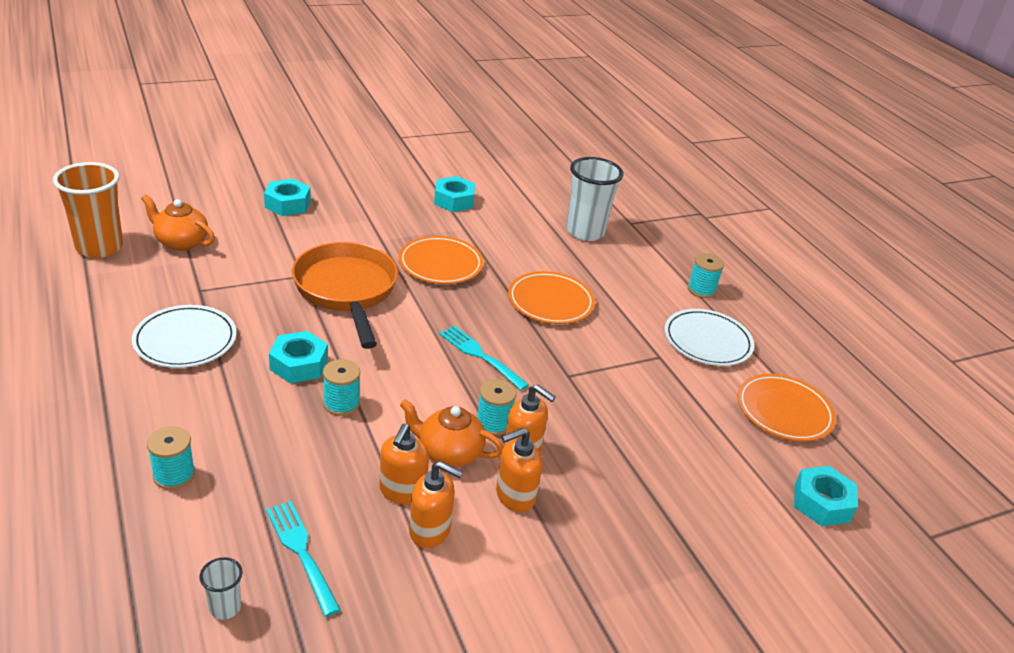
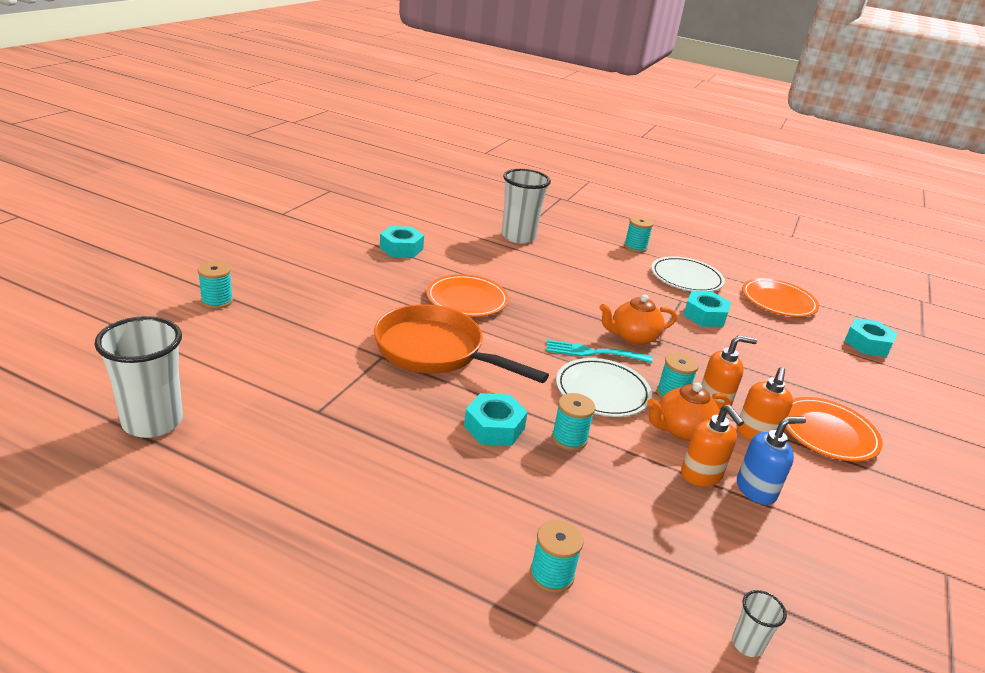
camera: 40 degrees left, 5 degrees down
(99, 247) = (152, 422): orange cup -> white cup
(181, 242) = (230, 378): orange teapot -> orange teapot (633, 337)
(185, 340) = (376, 460): white plate -> white plate (602, 391)
(251, 186) = (217, 301): none -> turquoise spool
(288, 204) = (275, 303): turquoise nut -> turquoise nut (705, 315)
(302, 553) = (721, 564): turquoise fork -> none
(430, 531) = (756, 490): orange soap dispenser -> blue soap dispenser
(550, 301) = (573, 294): orange plate -> orange plate (827, 433)

